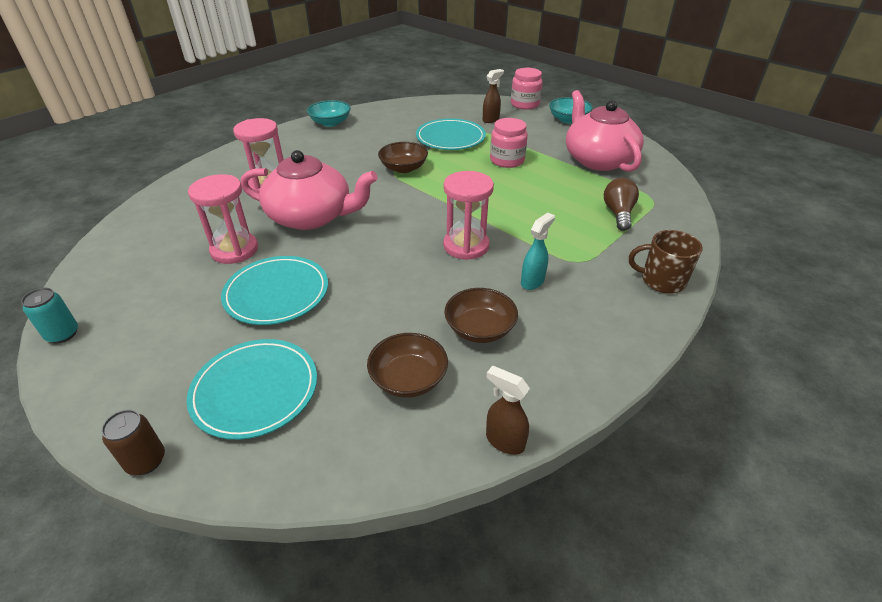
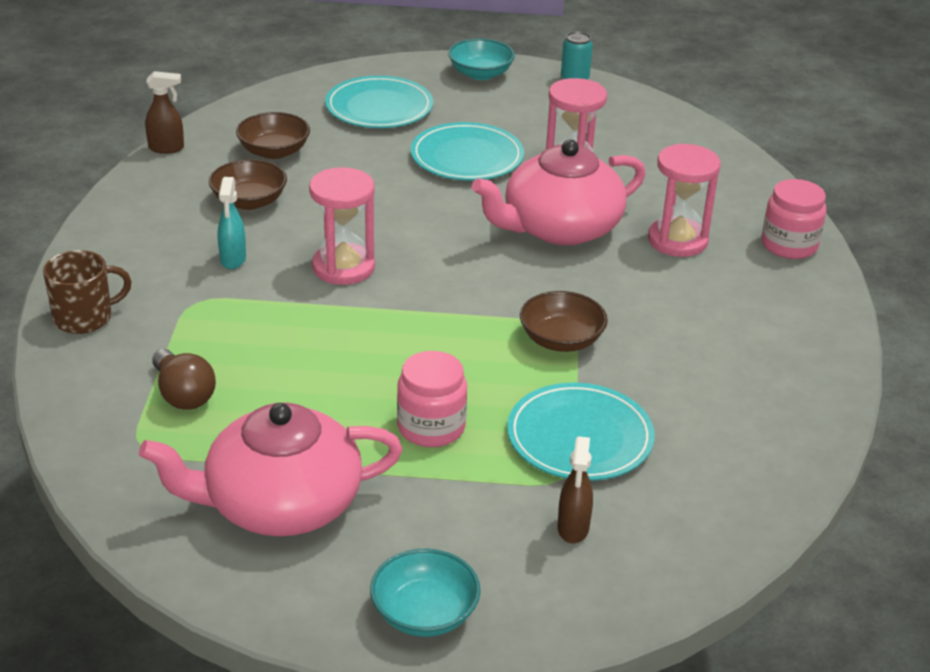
camera: 140 degrees right, 5 degrees down
(146, 461) = (392, 65): brown can -> none
(330, 123) = (812, 377): turquoise bowl -> turquoise bowl (480, 74)
(524, 104) = (565, 627): pink jar -> pink jar (789, 245)
(598, 160) = (280, 504): pink teapot -> pink teapot turned 135 degrees clockwise

